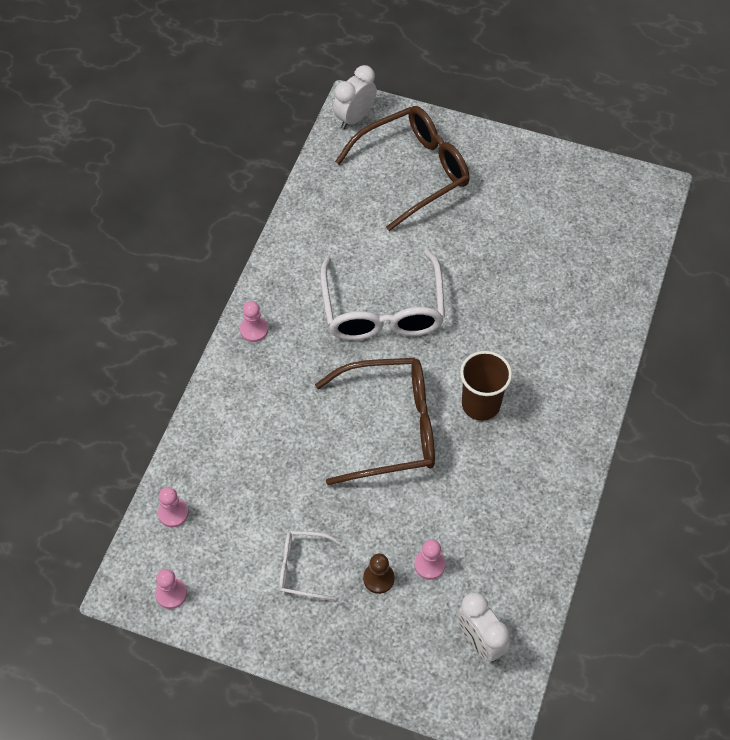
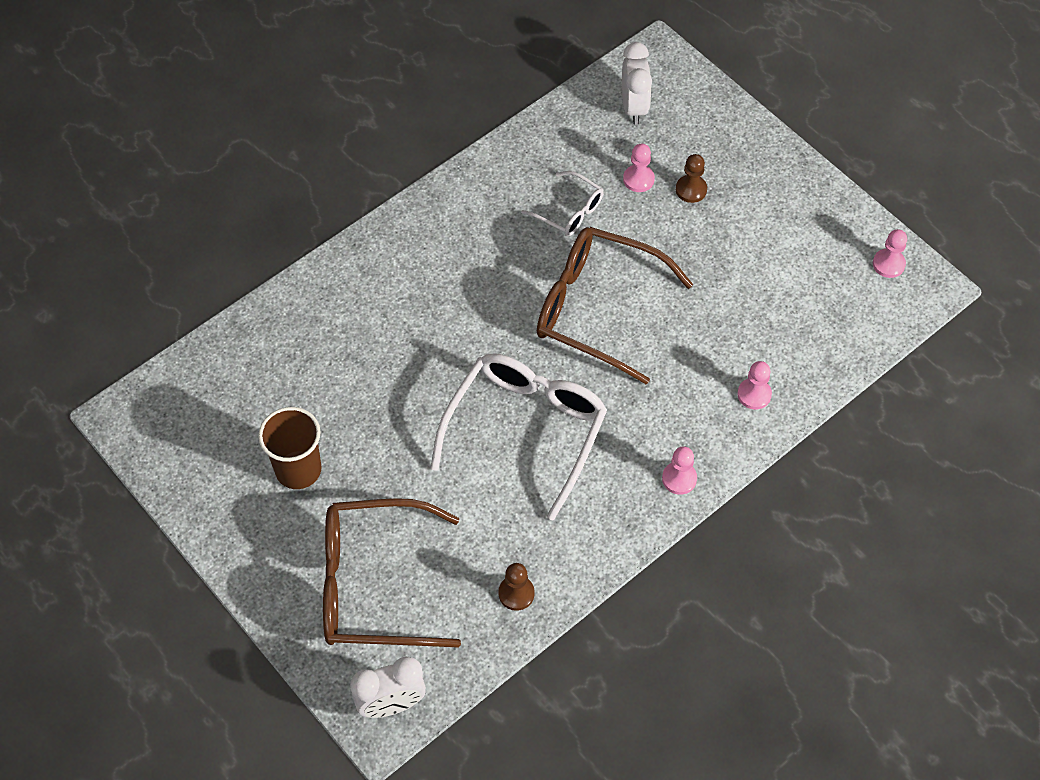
camera: 150 degrees left, 0 degrees up
(173, 513) = (856, 332): pink pawn -> pink pawn (754, 394)
(303, 568) = (755, 229): white glasses -> white glasses (569, 211)
(320, 208) = (516, 593): none -> brown pawn
(480, 404) = (494, 287): brown cup -> brown cup (298, 470)

